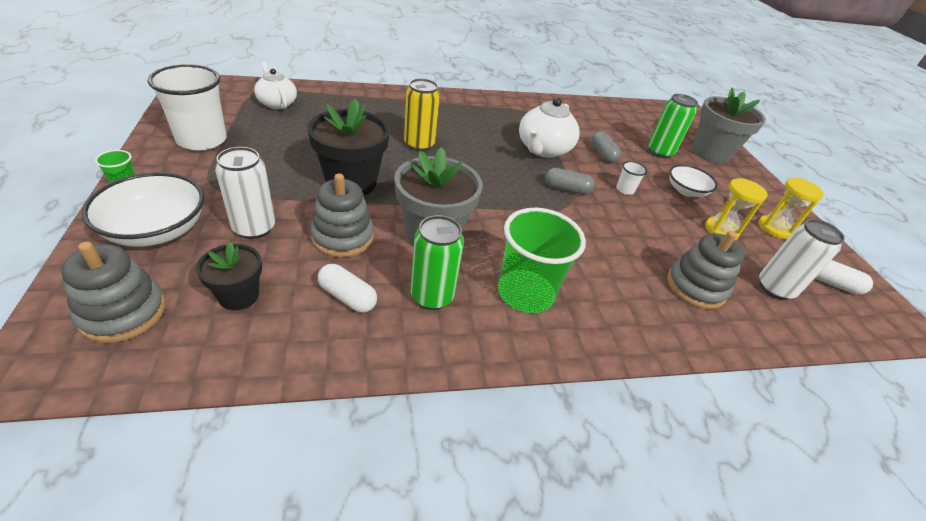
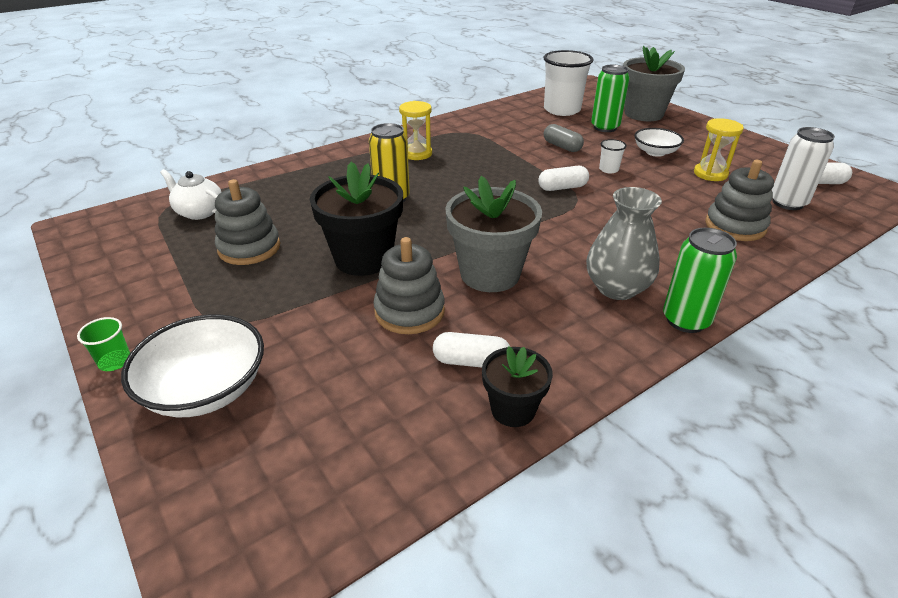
camera: 20 degrees left, 5 degrees down
(123, 313) = (262, 483): grey stacking toy -> grey stacking toy (249, 248)
(202, 140) = (154, 280): white cup -> white cup (562, 110)
(239, 296) = (367, 410): black flower pot -> black flower pot (513, 409)
(254, 228) = (311, 341): white can -> none
(432, 296) = (544, 326): green can -> green can (686, 320)
(525, 293) = (616, 288): green cup -> grey vase
(543, 149) = (508, 161): white teapot -> none
(566, 189) = (562, 188): grey capsule -> white capsule
(774, 228) = (744, 157): yellow hourglass -> yellow hourglass (417, 153)

